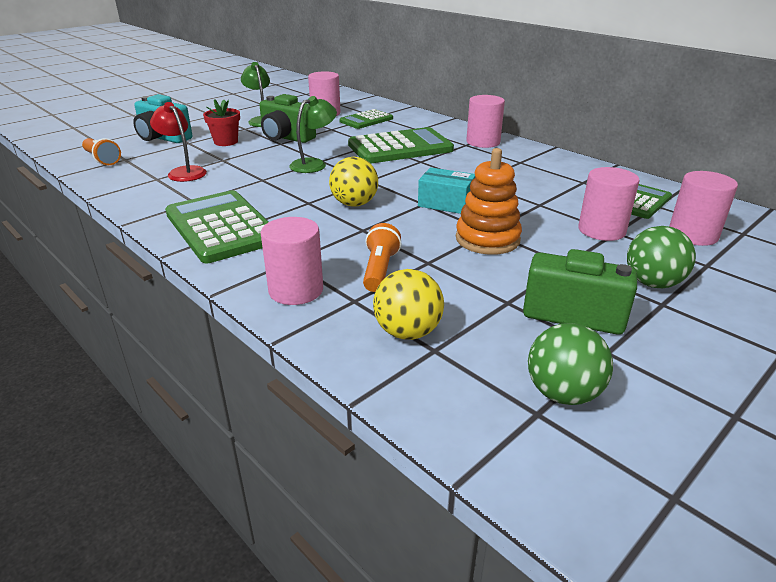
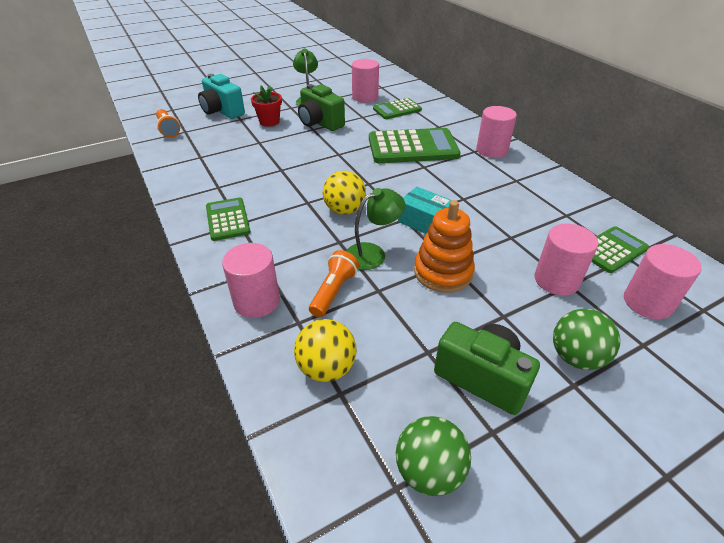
camera: 15 degrees right, 10 degrees up
(183, 172) = (223, 152): red lamp -> none
(221, 227) = (227, 219): green calculator -> green calculator, size x0.58
(314, 164) = (330, 157): green lamp -> green lamp (373, 253)

